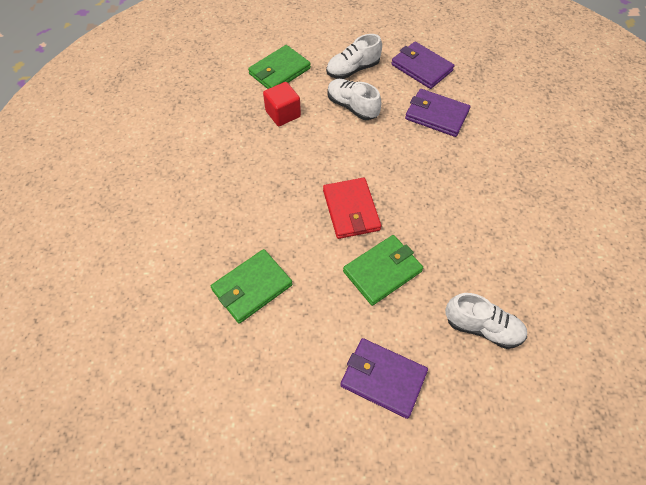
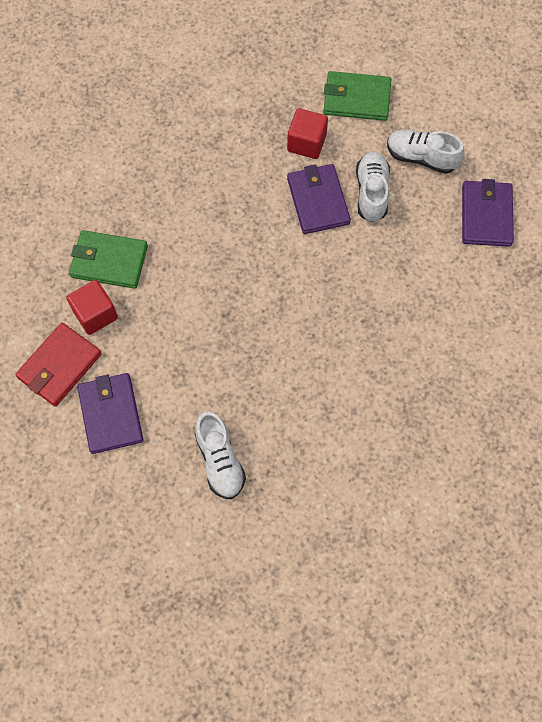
camera: 50 degrees right, 10 degrees up
(287, 328) = (95, 314): none -> red cube
(351, 210) = (249, 278): red wallet -> red wallet (59, 366)
(382, 271) = (208, 347): green wallet -> none
(436, 115) = (432, 272): purple wallet -> purple wallet (318, 201)

